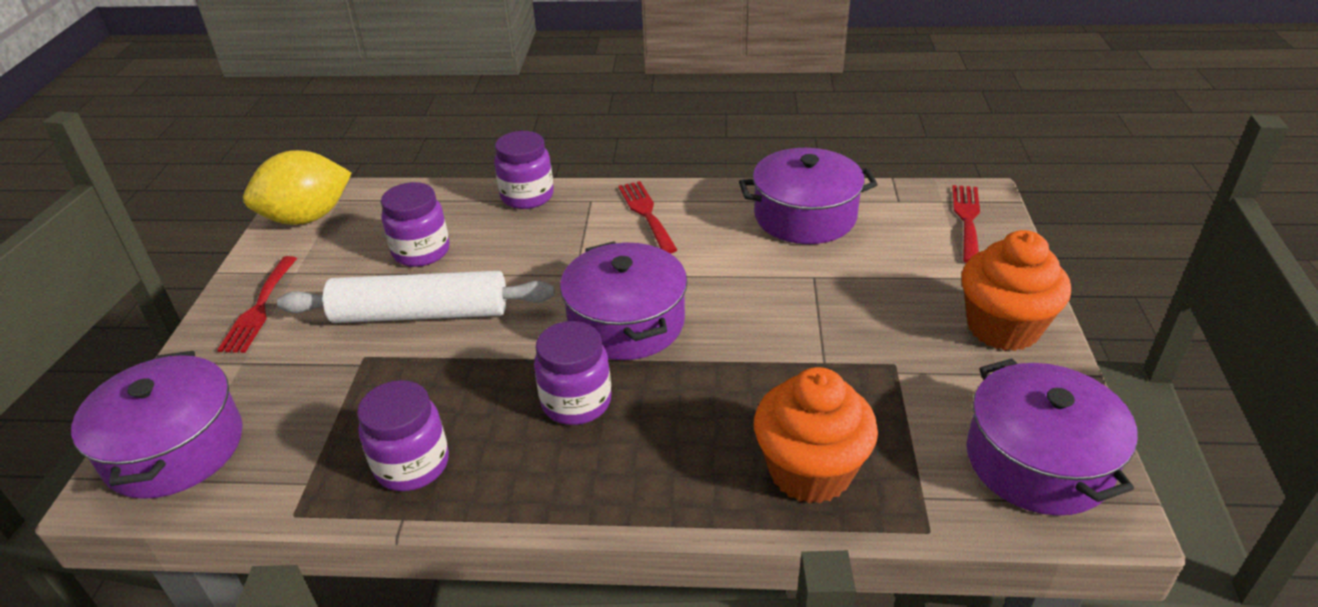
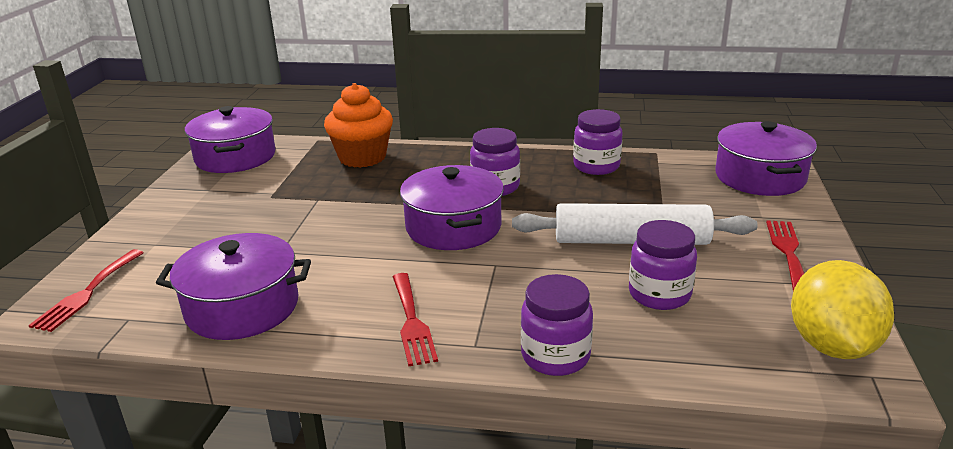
camera: 175 degrees left, 10 degrees down
(307, 218) = (831, 345): yellow lemon -> yellow lemon turned 60 degrees counterclockwise
(1003, 327) = (173, 211): orange cupcake -> none

